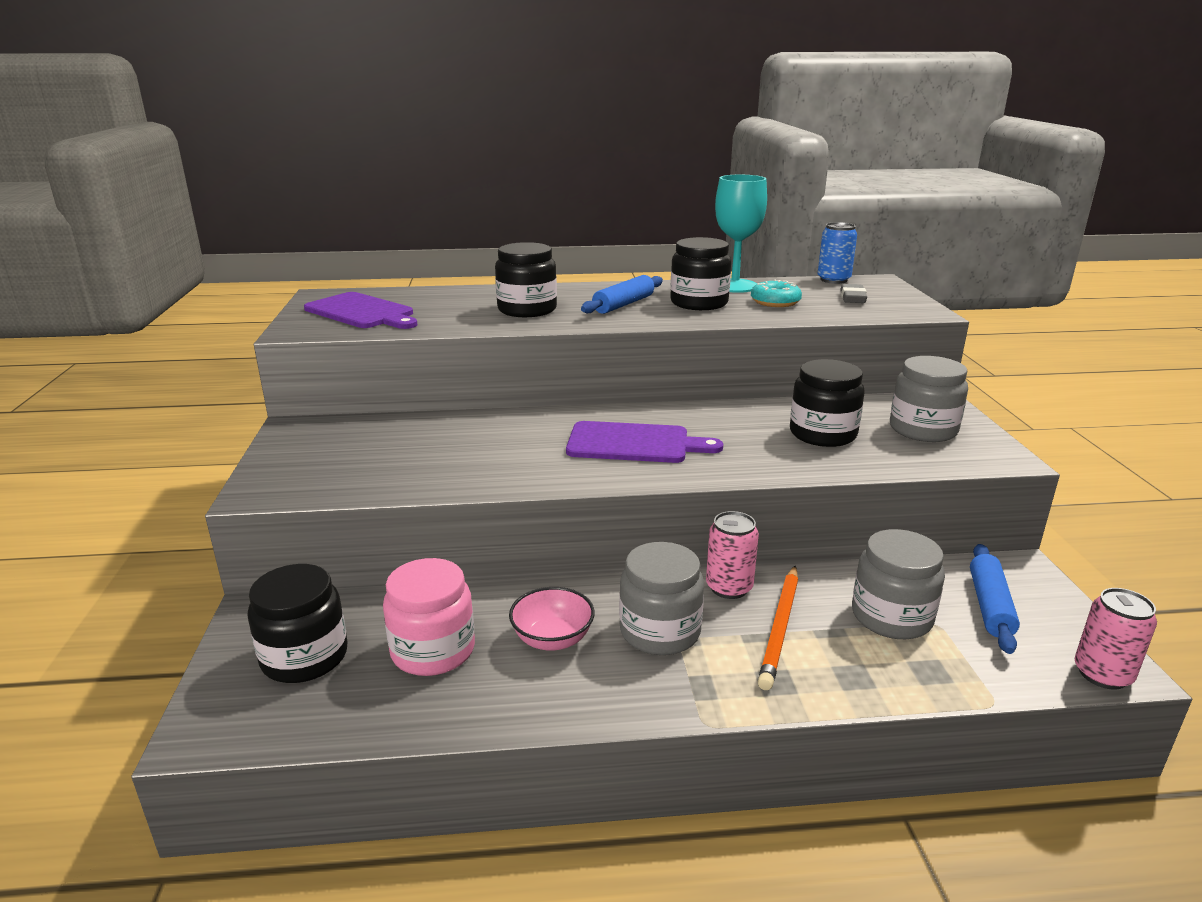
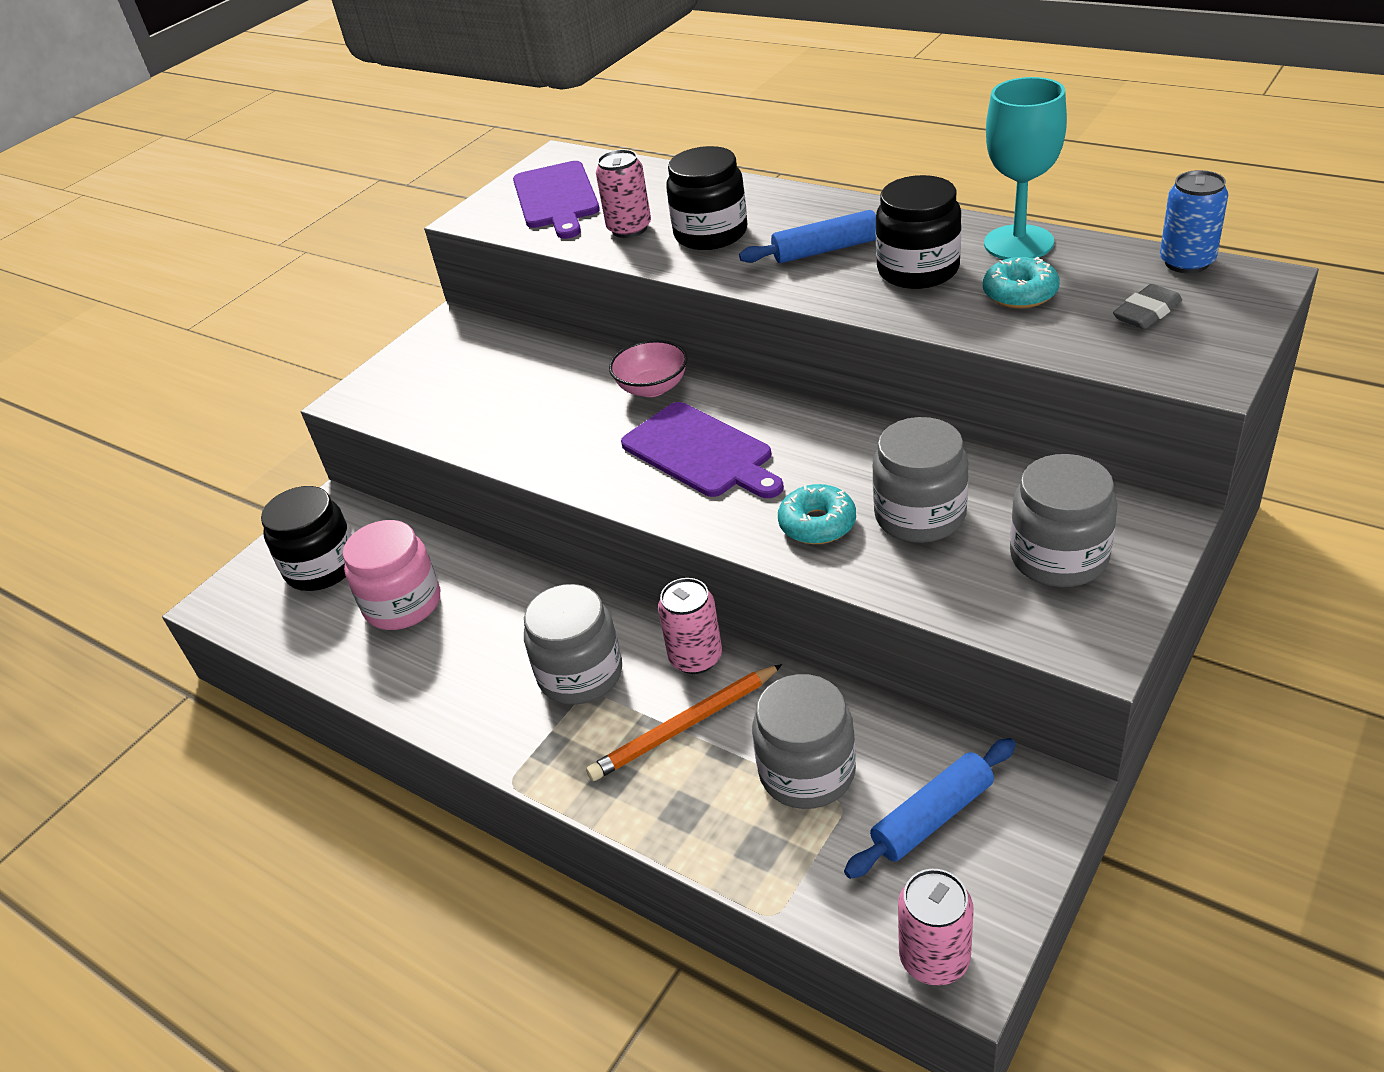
camera: 45 degrees right, 15 degrees up
(456, 316) = (629, 229): none -> pink can
(552, 639) = (493, 637): pink bowl -> pink bowl (652, 388)
(771, 455) = (817, 524): none -> turquoise donut
(822, 434) = (920, 516): black jar -> grey jar

